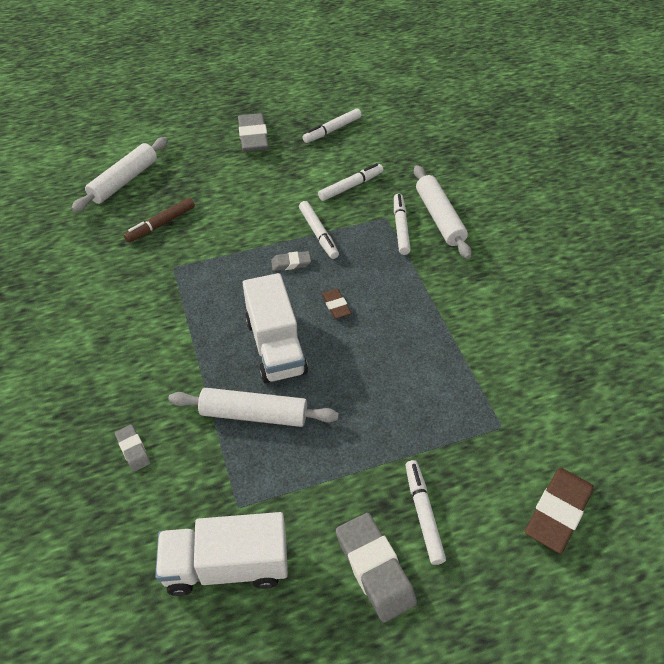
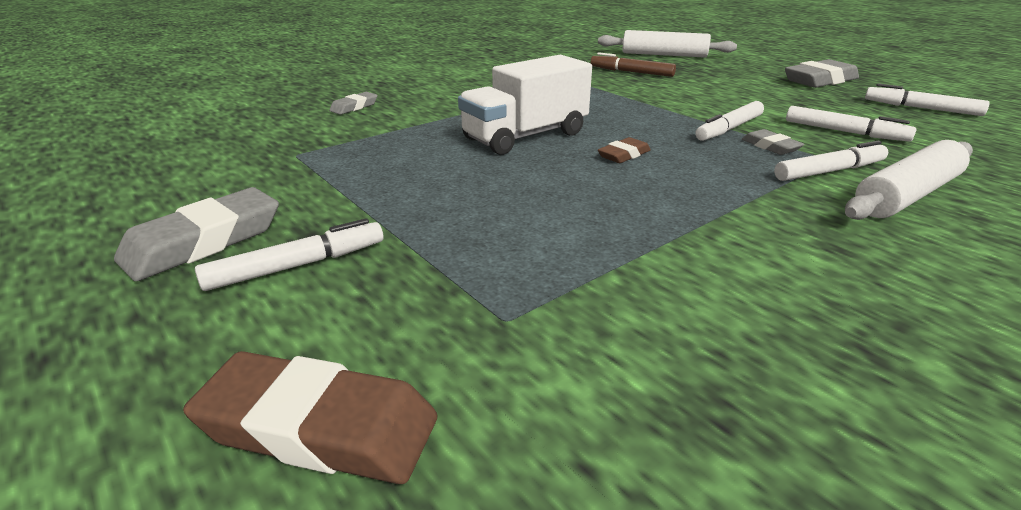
camera: 70 degrees right, 20 degrees down
(227, 565) = (221, 161): white truck -> none
(254, 414) = (421, 142): white rolling pin -> none
(291, 263) = (659, 124): grey eraser -> grey eraser (770, 147)

